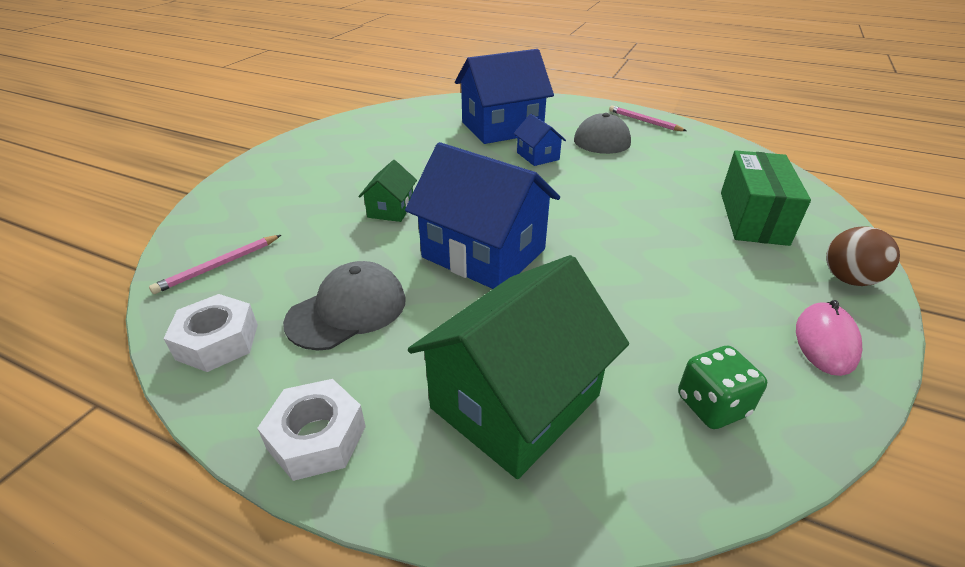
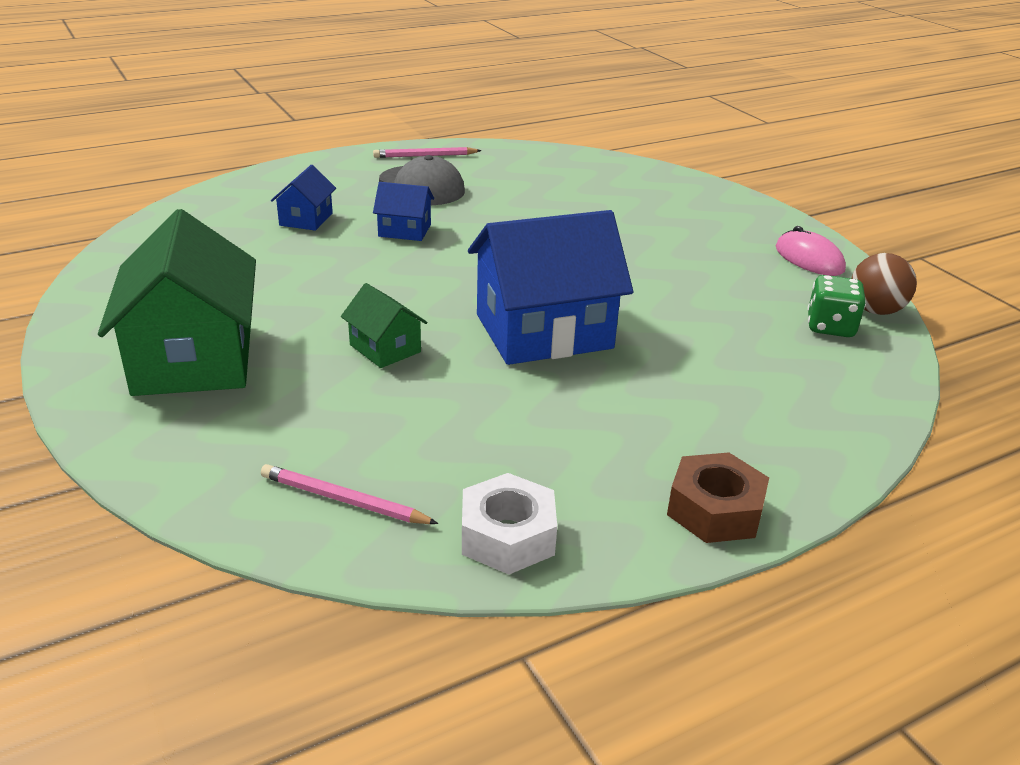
camera: 55 degrees left, 5 degrees down
(219, 266) = (344, 500): pink pencil -> pink pencil turned 120 degrees clockwise
(317, 437) = (714, 510): white nut -> brown nut
(347, 310) = (546, 437): grey cap -> none
(502, 128) = (306, 219): blue house -> blue house, size x0.47
(515, 401) = (758, 399): green house -> green house (193, 359)
(753, 217) = (648, 202): green box -> none
(848, 279) = (758, 216): brown ball -> brown ball (875, 310)

